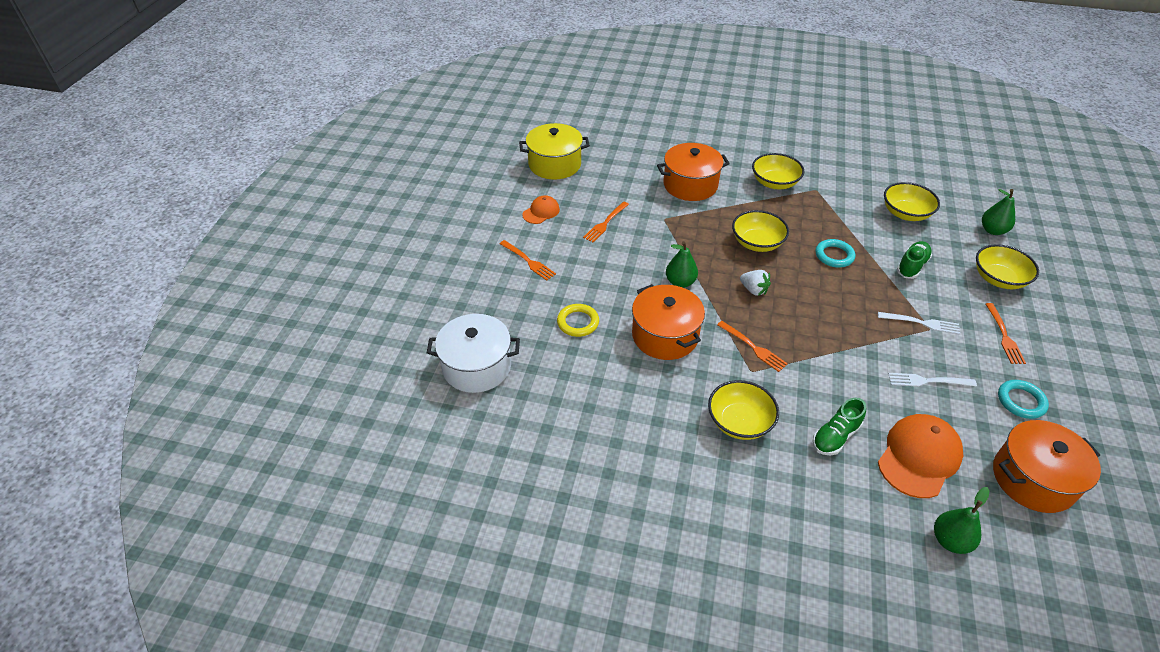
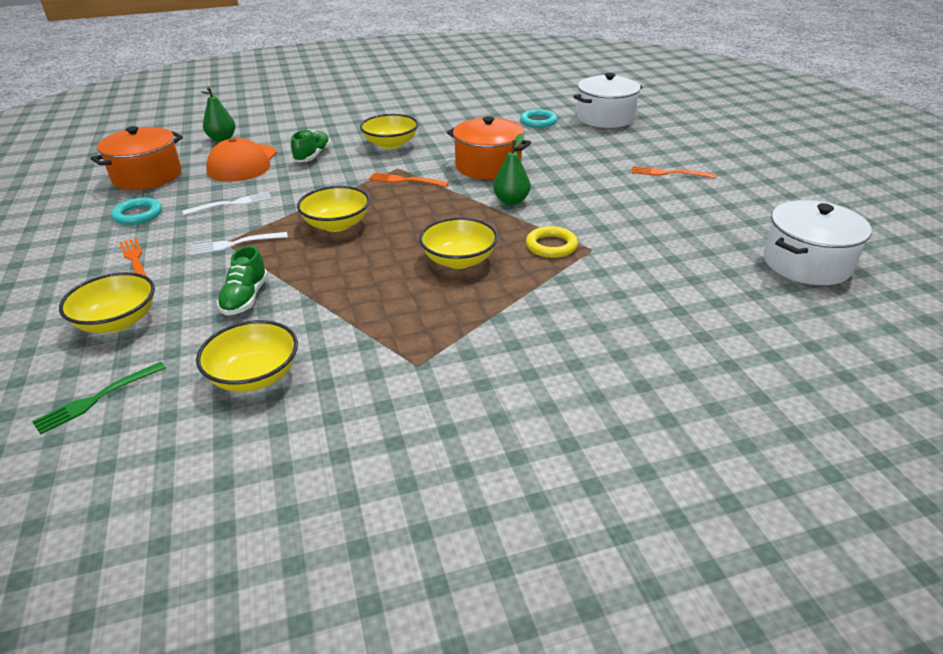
camera: 150 degrees right, 10 degrees down
(541, 212) = (727, 211): orange cap -> none
(554, 164) = (806, 263): yellow pot -> white pot
(578, 322) = (568, 153): yellow ring -> yellow ring (551, 246)
(605, 223) = (648, 223): orange fork -> none
(690, 185) = (607, 301): orange pot -> none
(753, 290) = (432, 217): white strawberry -> none
(774, 183) = (490, 351): yellow bowl -> yellow bowl (337, 224)
(834, 256) = (354, 277): turquoise ring -> turquoise ring (538, 122)
(992, 230) = (97, 399): green pear -> green fork

